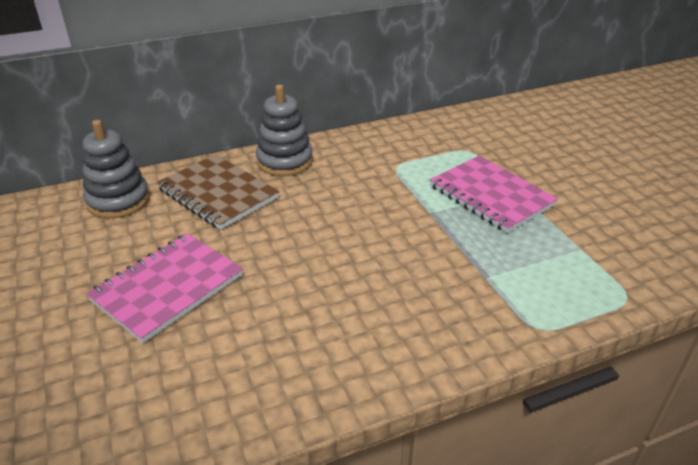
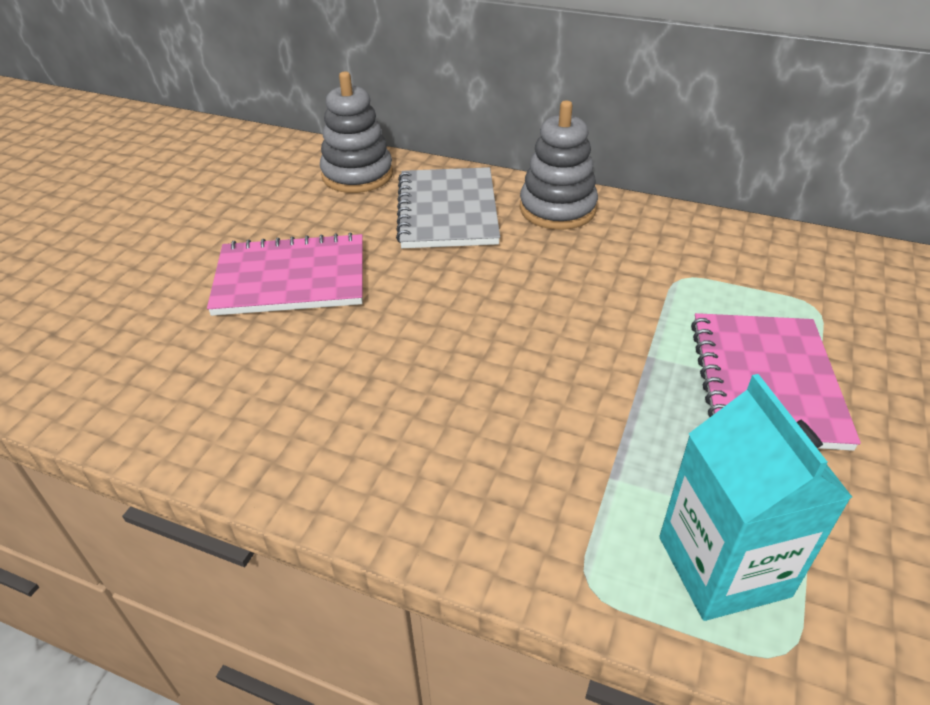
camera: 45 degrees right, 5 degrees up
(218, 193) = (447, 211): brown notebook -> grey notebook
(570, 282) = (723, 566): none -> turquoise carton

